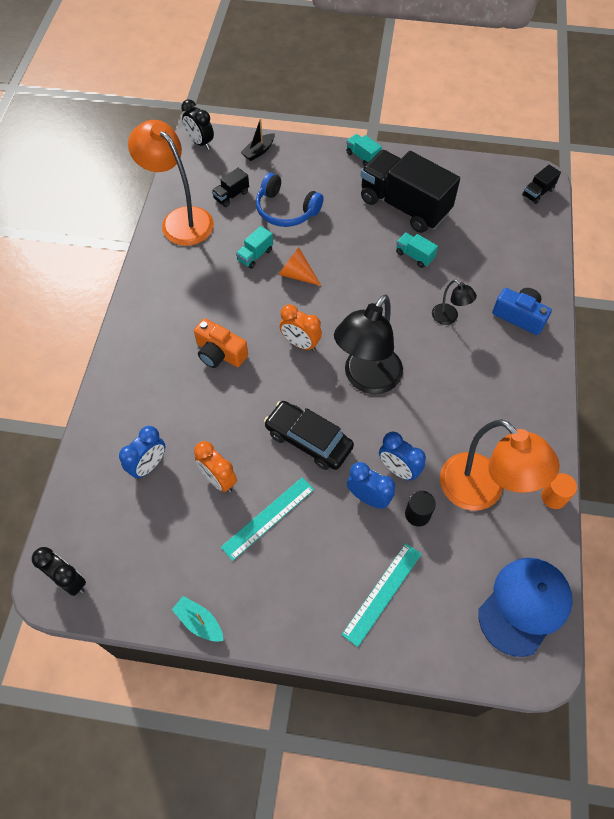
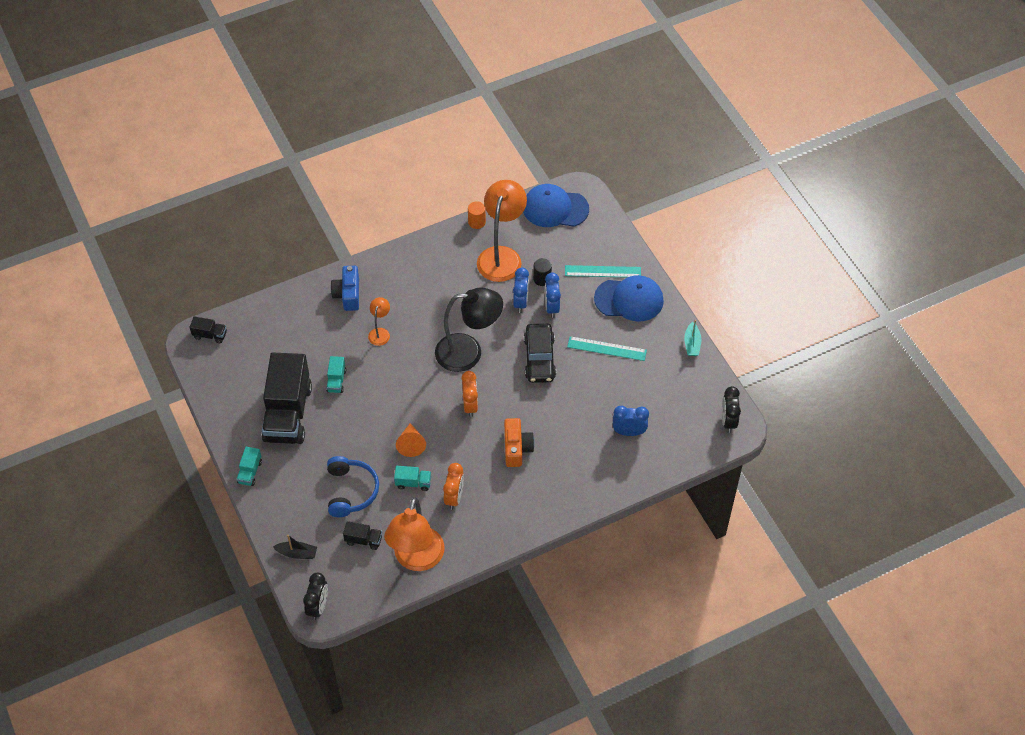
camera: 125 degrees left, 5 degrees down
(218, 479) = (605, 389): orange clock -> orange clock (454, 497)
(317, 594) = (629, 300): none -> blue cap
(449, 318) = (380, 332): black lamp -> orange lamp

